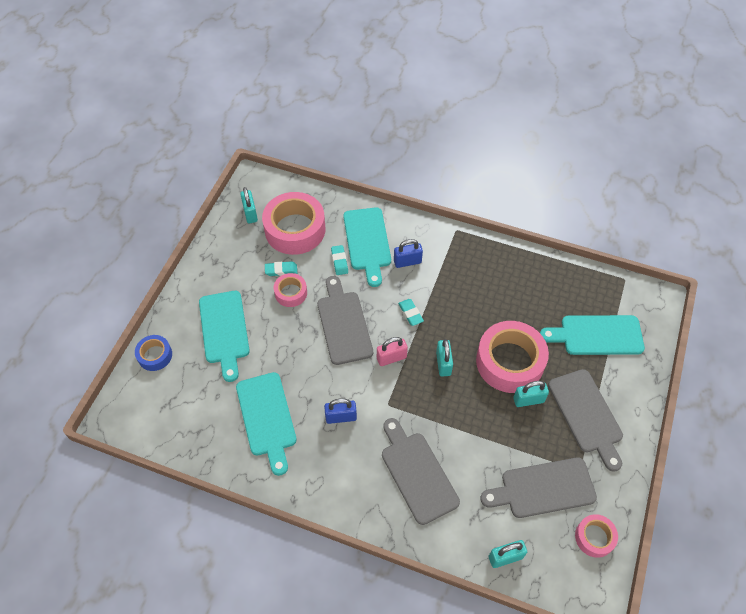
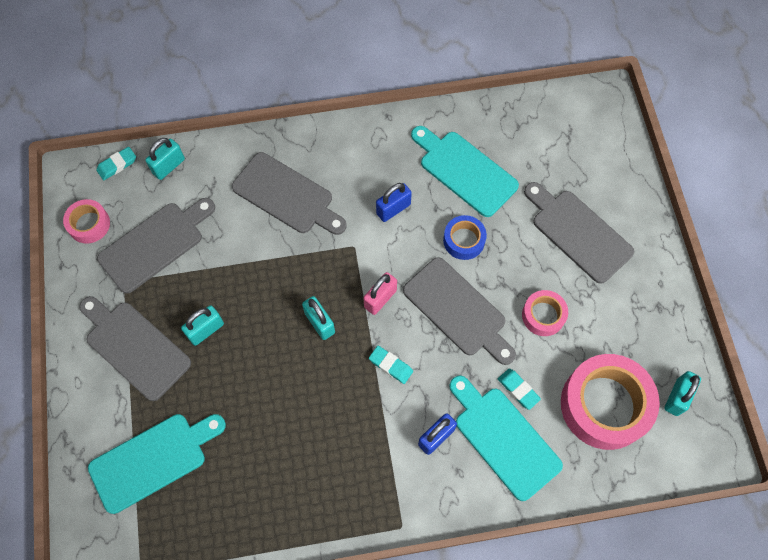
camera: 150 degrees right, 10 degrees up
(155, 355) = (623, 170): blue tape -> blue tape (464, 240)
(224, 330) = (578, 233): turquoise cutting board -> grey cutting board
(250, 213) = (677, 397): turquoise padlock -> turquoise padlock turned 75 degrees clockwise
(281, 270) = (576, 338): turquoise eraser -> turquoise eraser (117, 165)
(509, 362) = (245, 365): pink tape -> none

